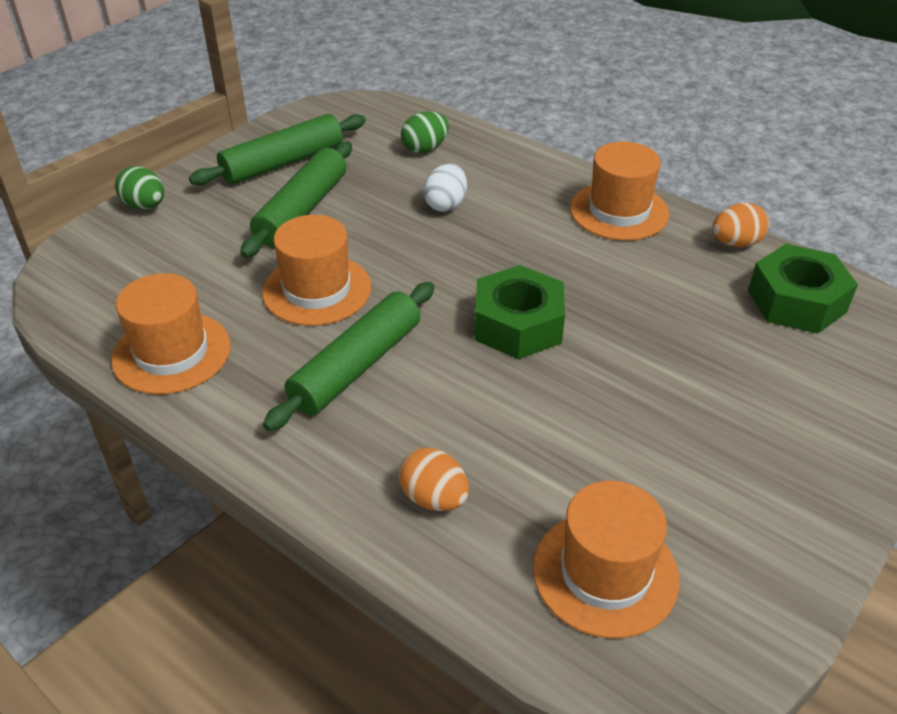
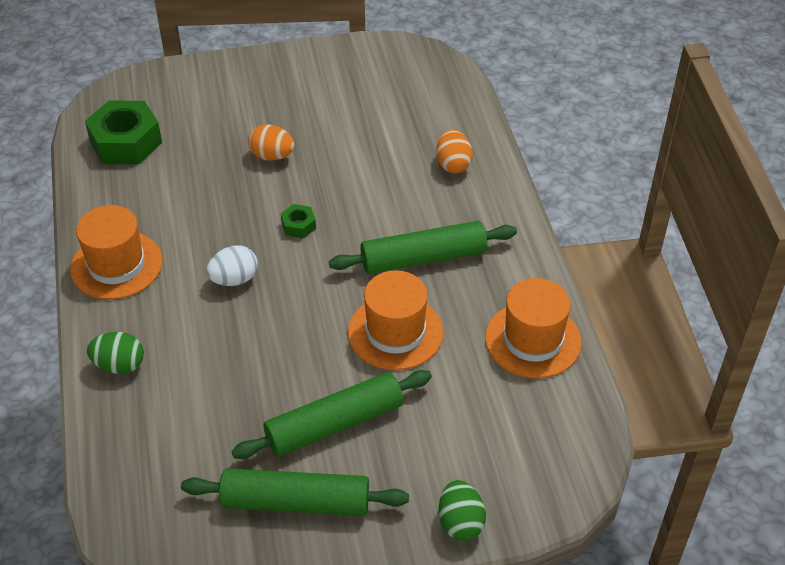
camera: 140 degrees left, 5 degrees up
(425, 149) = (160, 432): green egg -> green egg (119, 365)
(445, 204) = (222, 353): white egg -> white egg (234, 279)
(518, 325) = (298, 225): green nut -> green nut, size x0.47
(605, 573) = (410, 95): orange hat -> none
(735, 243) = (90, 194): orange egg -> orange egg (272, 156)

